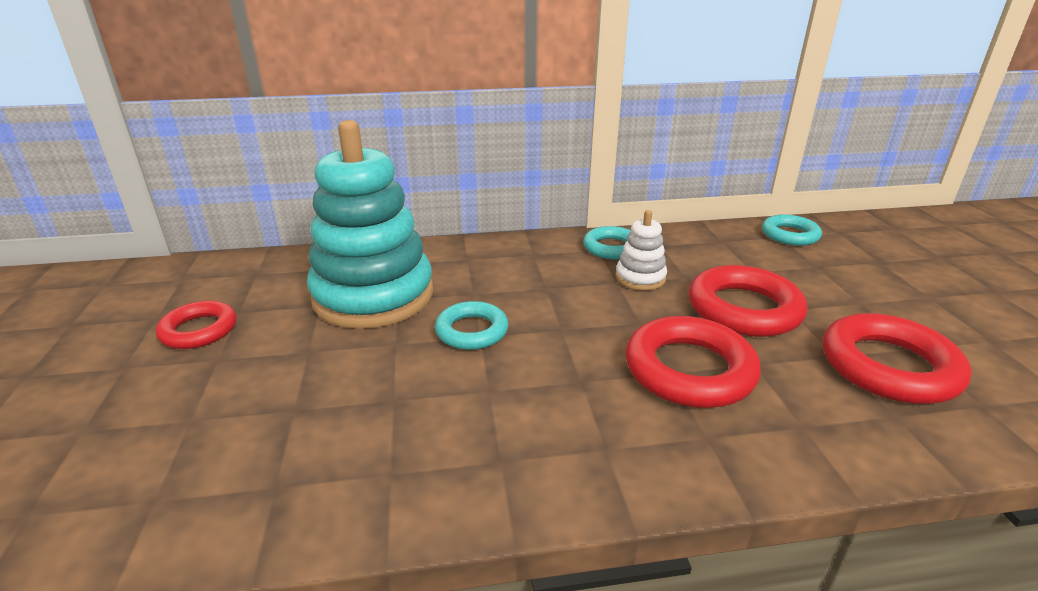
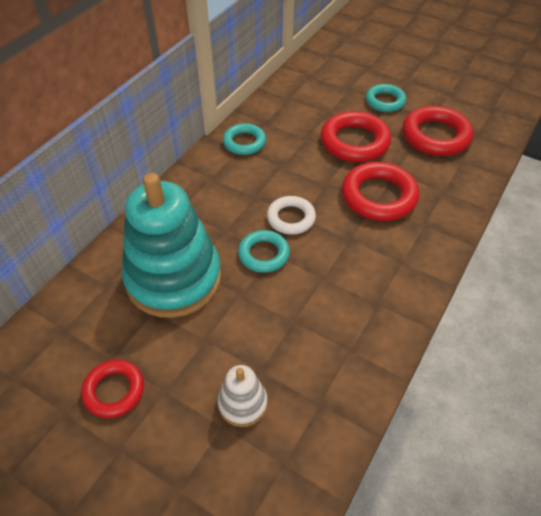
camera: 50 degrees left, 20 degrees up
(550, 323) = (291, 218): none -> white ring
(640, 278) = (288, 155): white stacking toy -> white stacking toy (242, 403)
(790, 235) = (312, 72): turquoise ring -> turquoise ring (385, 101)

